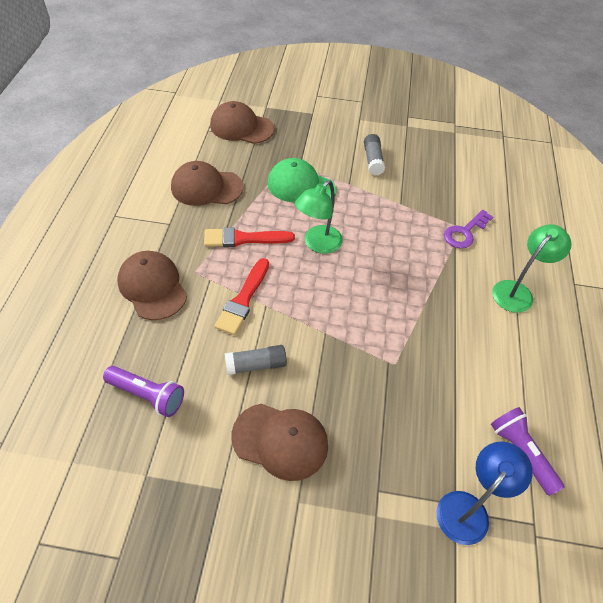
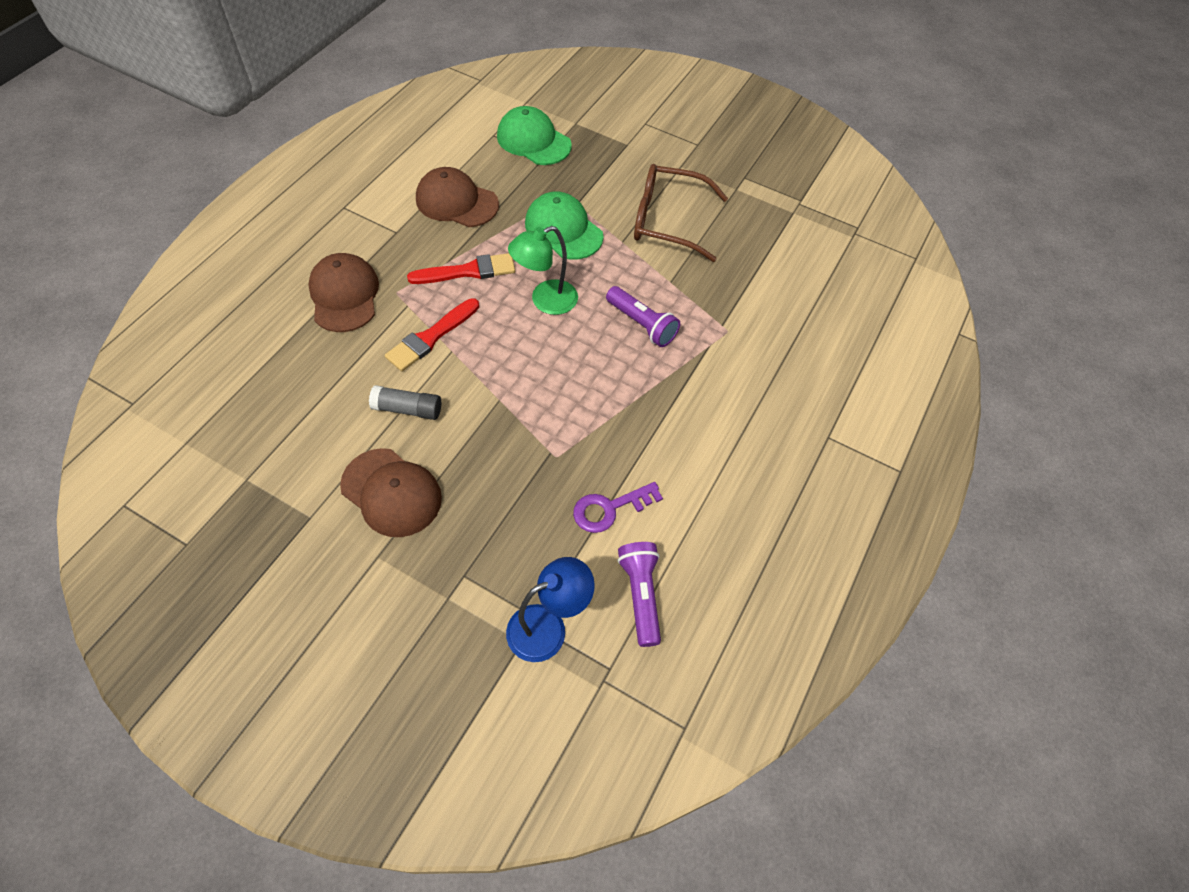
camera: 20 degrees right, 5 degrees up
(148, 395) = (285, 404): purple flashlight -> purple flashlight (642, 324)
(241, 127) = (533, 141): brown cap -> green cap
(244, 239) = (467, 271): red brush -> red brush turned 150 degrees clockwise
(373, 160) = (667, 221): grey glue stick -> brown glasses
(465, 232) = (728, 337): purple key -> purple key (610, 508)
(517, 291) = (750, 424): green lamp -> none

